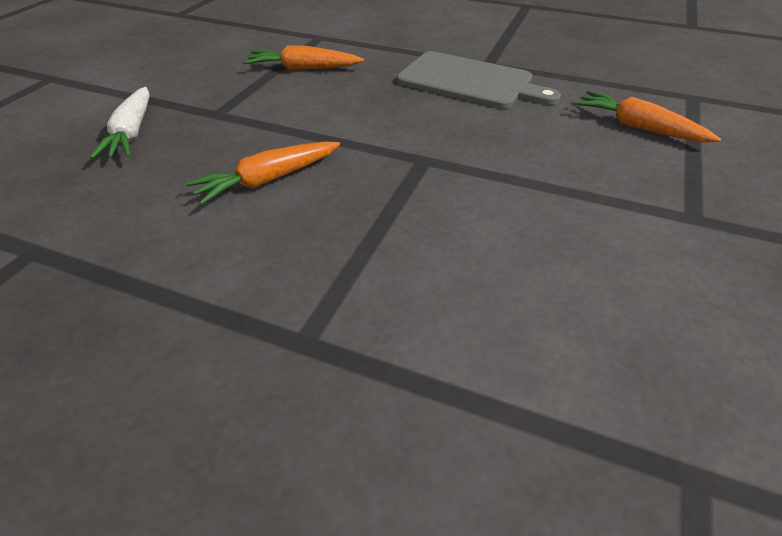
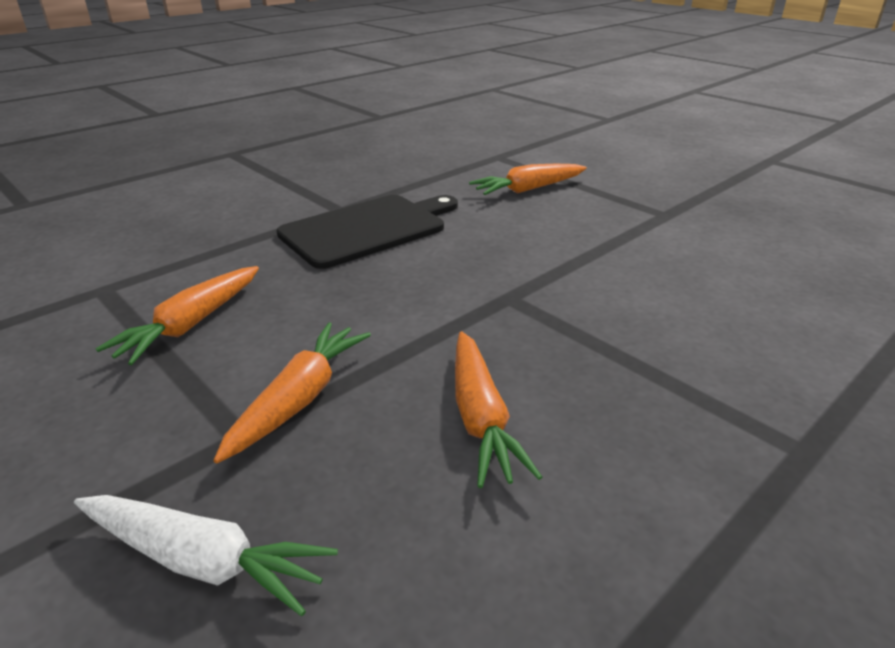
camera: 65 degrees left, 10 degrees down
(255, 119) = (299, 399): none -> orange carrot
(470, 81) = (368, 229): grey cutting board -> black cutting board

